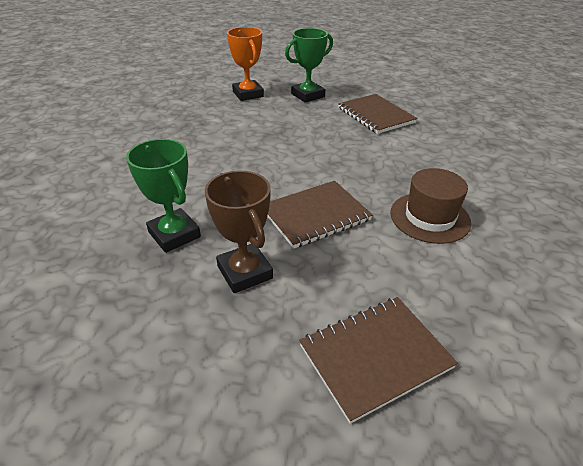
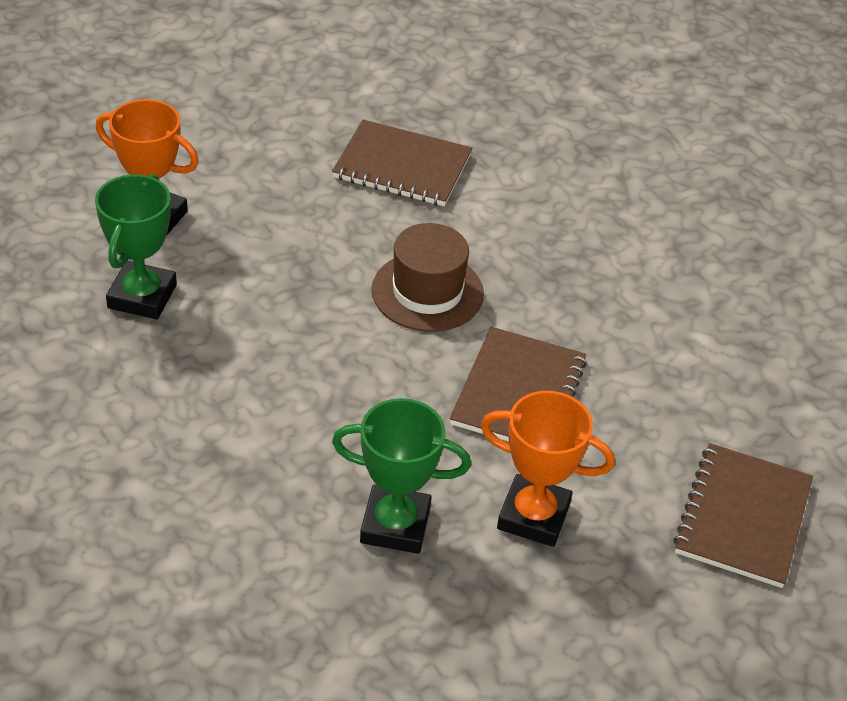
camera: 45 degrees left, 5 degrees up
(245, 272) = (533, 516): brown trophy -> orange trophy
(308, 95) = (253, 171): green trophy -> green trophy (142, 296)
(429, 217) = (637, 318): brown hat -> brown hat (427, 292)

